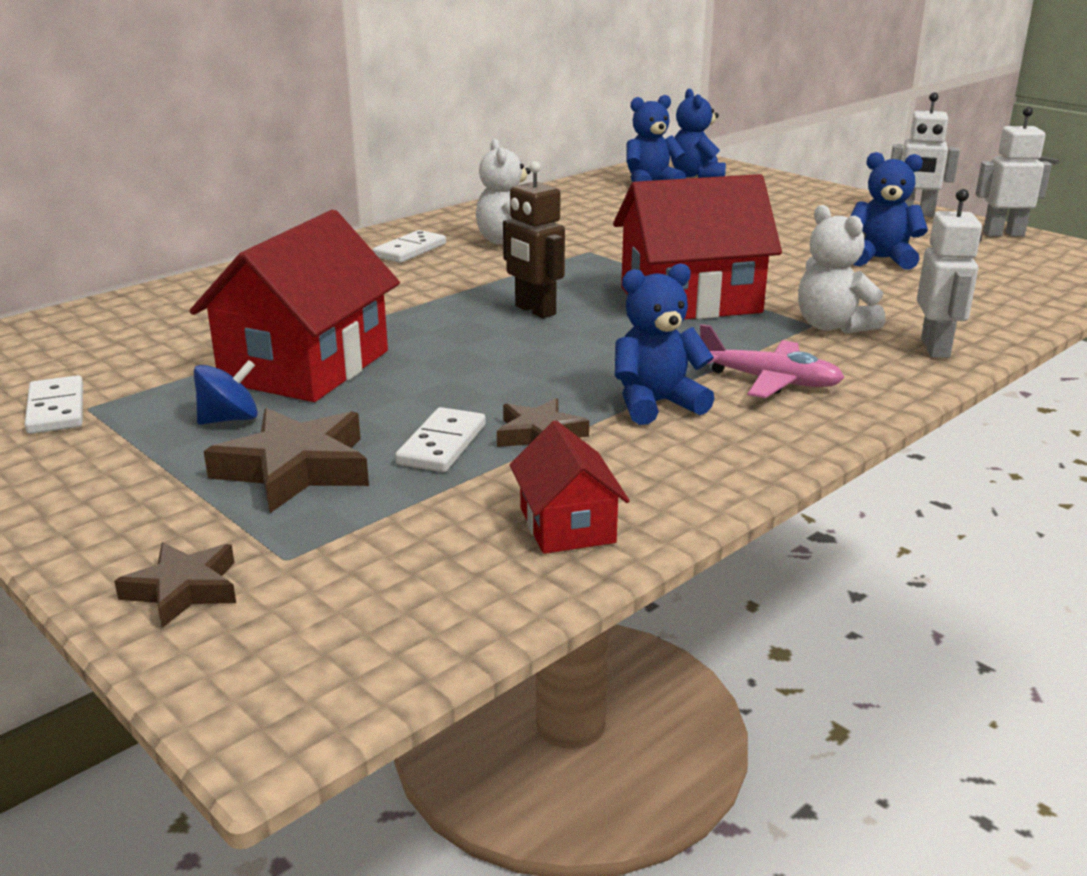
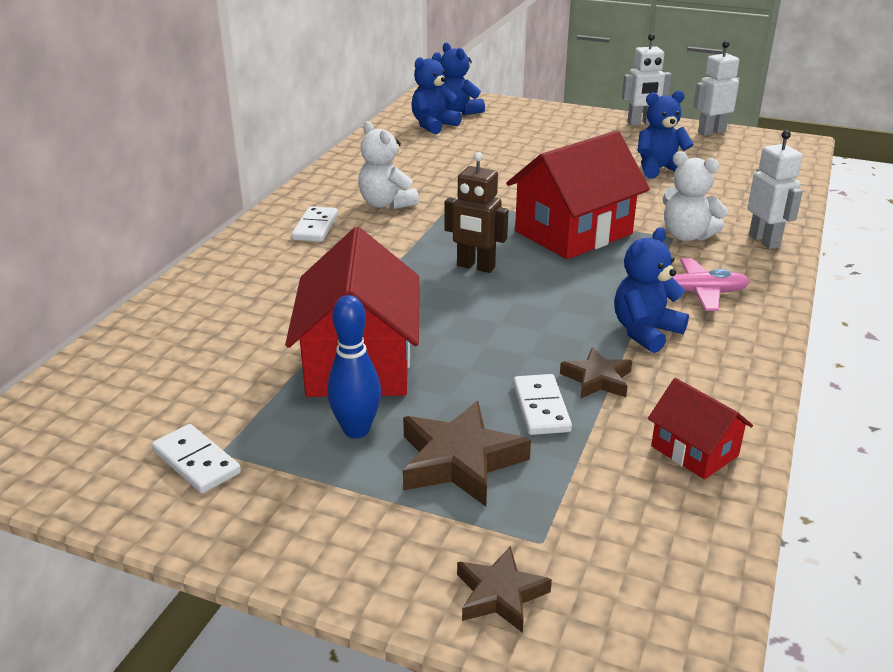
camera: 25 degrees left, 5 degrees up
(229, 419) = (356, 430): blue spinning top -> blue bowling pin

